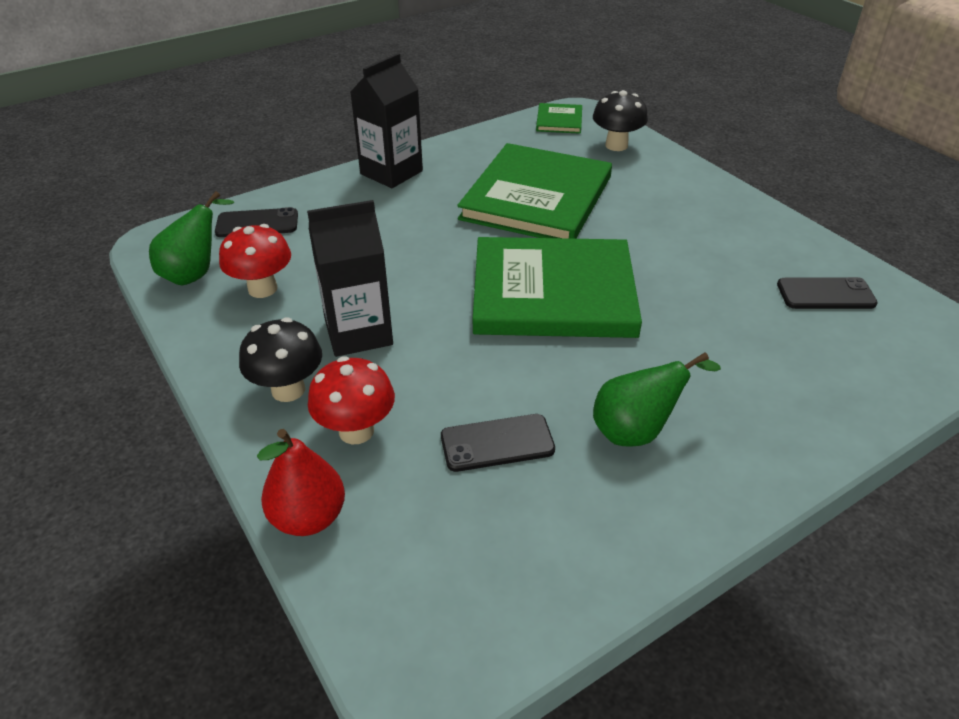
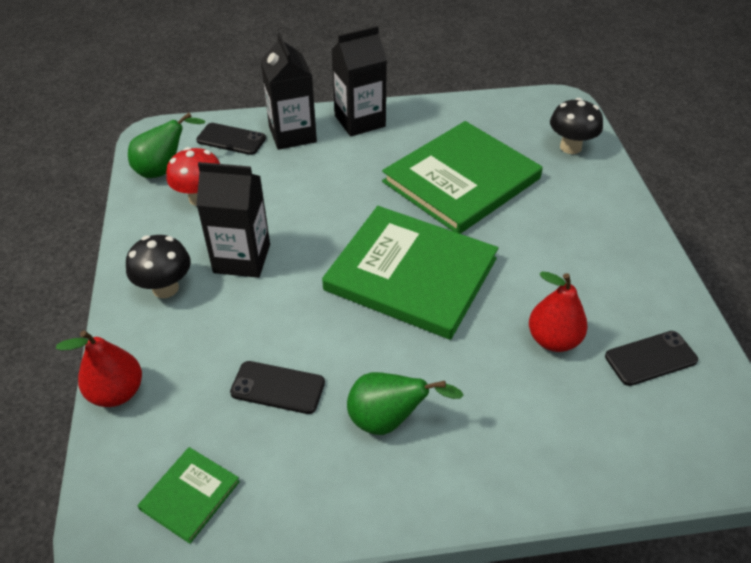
camera: 25 degrees right, 5 degrees up
(326, 202) = (292, 134): none -> black carton
(356, 431) = (189, 339): red mushroom -> none
(559, 121) = (537, 107): green book -> green book (190, 495)
(731, 306) = (553, 340): none -> red pear
(825, 294) = (650, 358): black phone -> black phone turned 45 degrees counterclockwise

